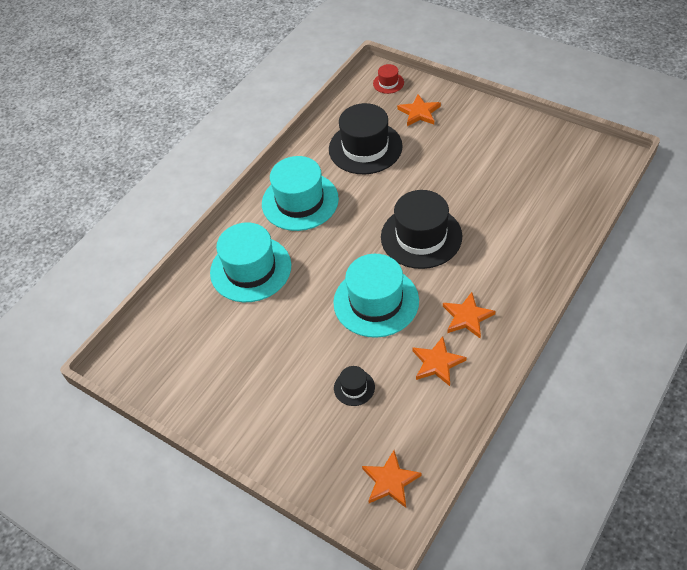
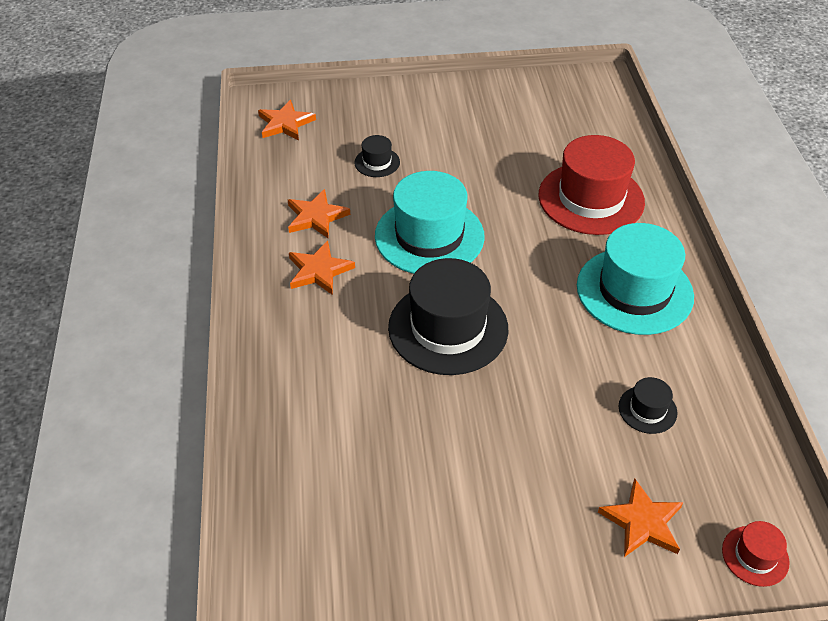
camera: 135 degrees right, 5 degrees down
(250, 269) = (591, 198): turquoise hat -> red hat
(365, 148) = (647, 409): black hat -> black hat, size x0.45

